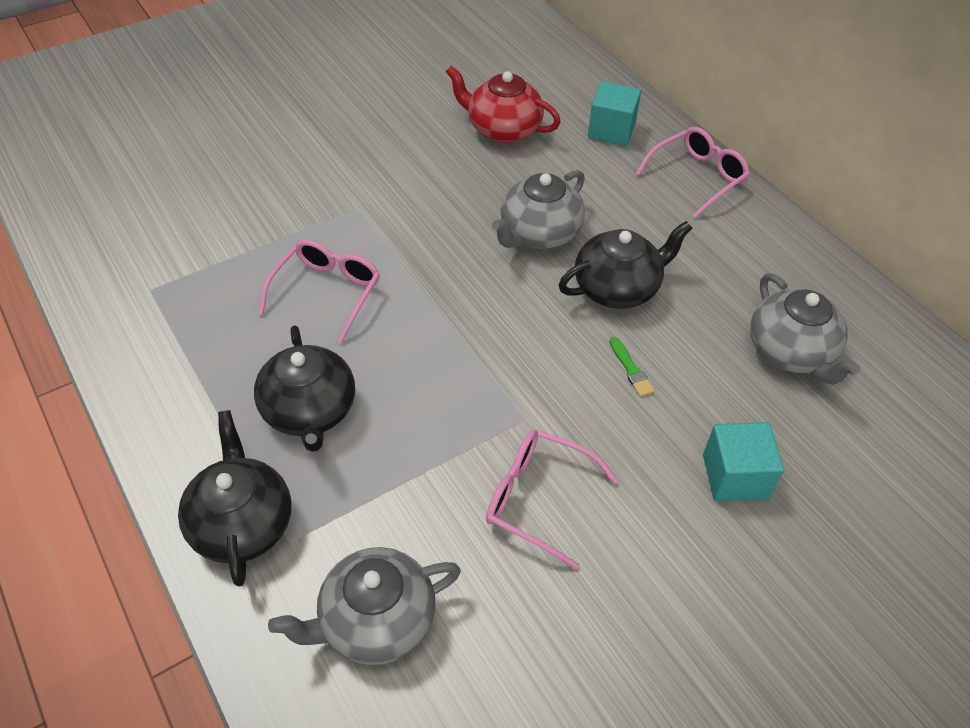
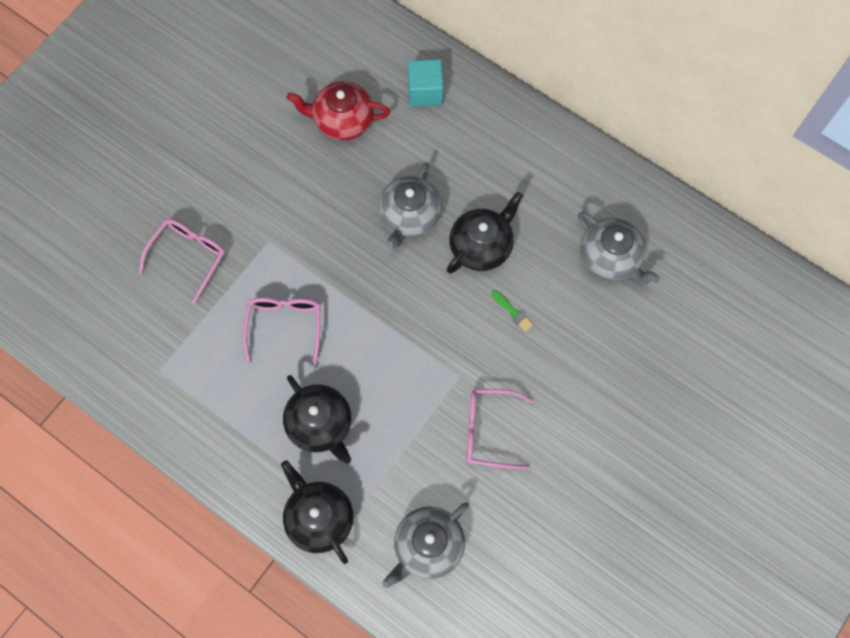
camera: 20 degrees left, 20 degrees up
(697, 177) = (504, 118): pink glasses -> pink glasses (189, 256)
(735, 476) = (601, 368): turquoise cube -> none

